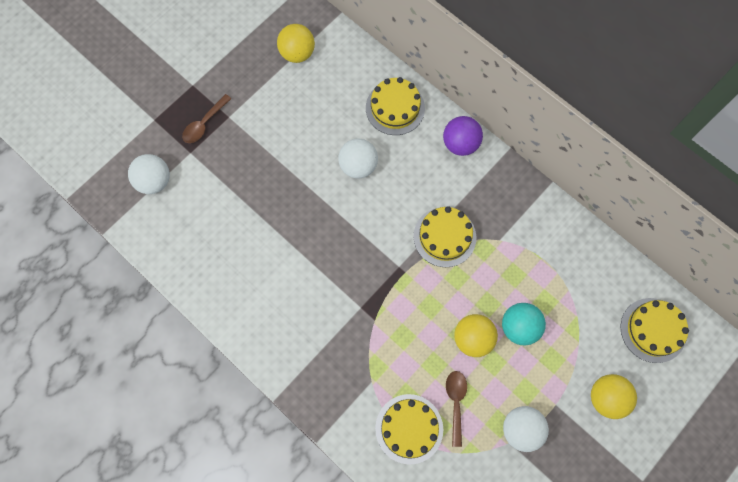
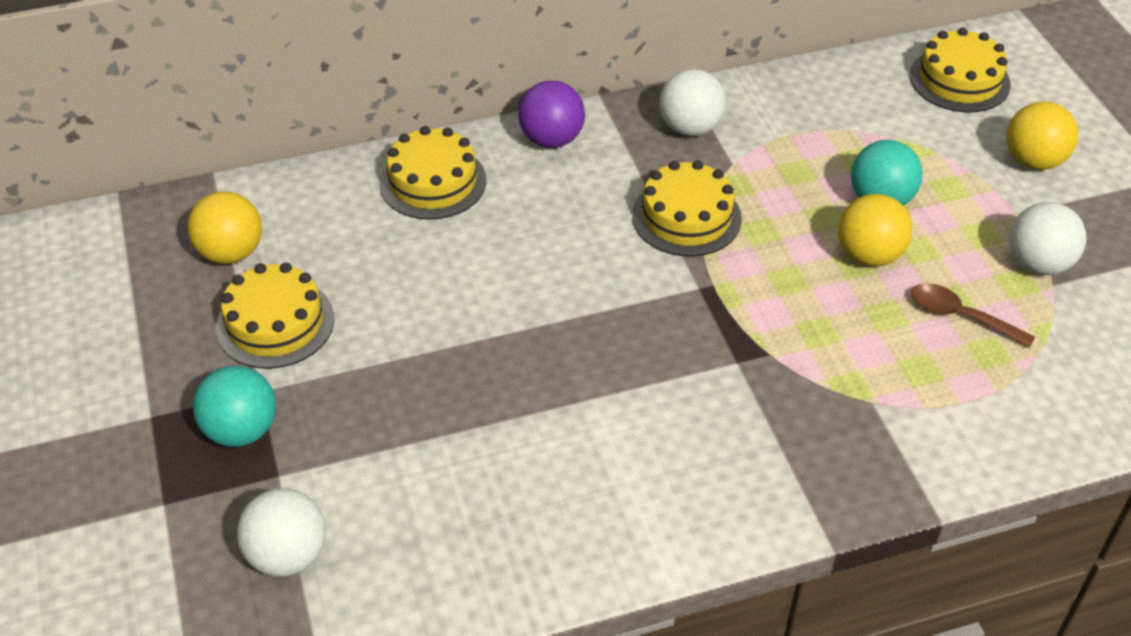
camera: 60 degrees left, 25 degrees down
(204, 123) = (241, 430): brown spoon -> turquoise ball
(358, 166) = (493, 263): white ball -> white ball (690, 128)
(409, 428) = (975, 388): yellow cake -> yellow cake (275, 323)

